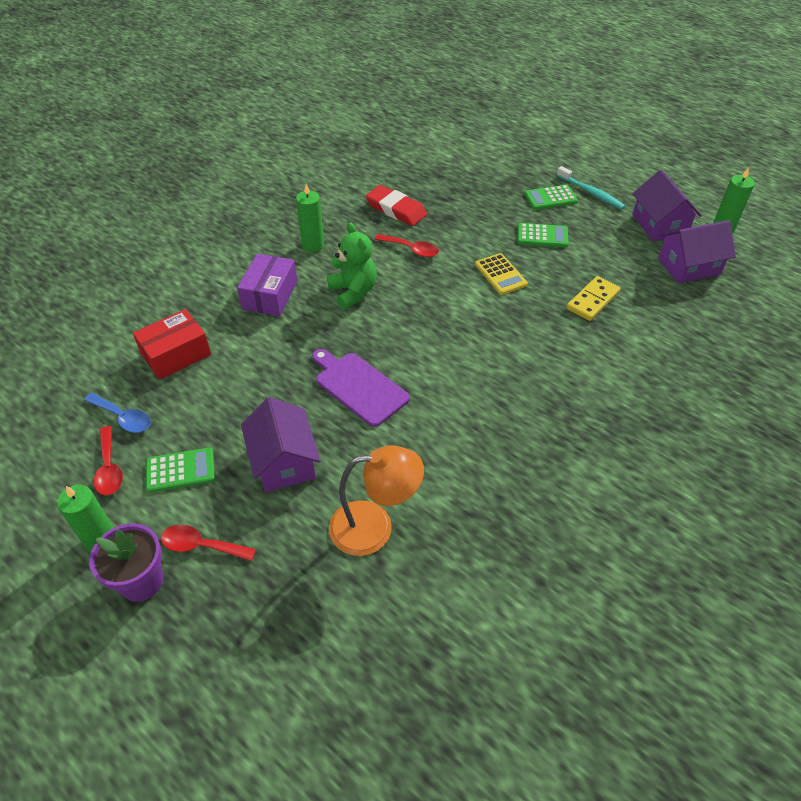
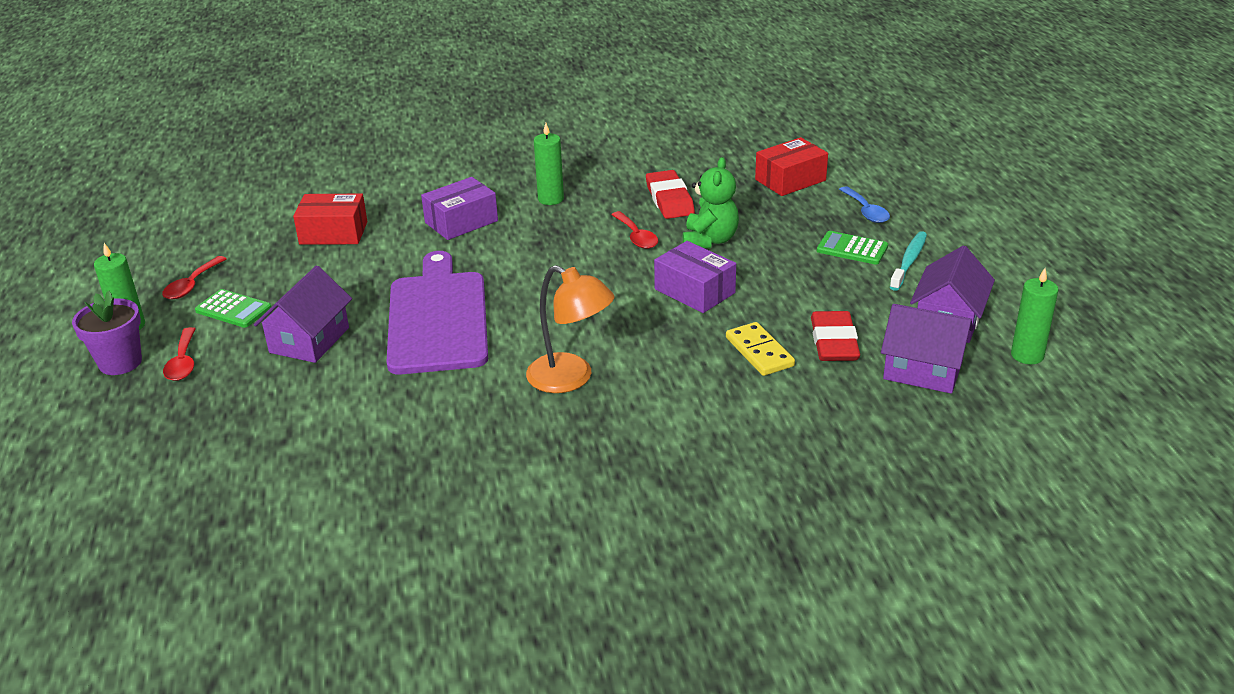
camera: 40 degrees right, 15 degrees down
(123, 418) = (242, 258): blue spoon -> blue spoon (866, 211)
(201, 546) = (183, 362): red spoon -> red spoon turned 150 degrees counterclockwise
(353, 292) = (534, 248): green teddy bear -> green teddy bear (709, 240)
(359, 386) = (438, 318): purple cutting board -> purple cutting board, size x1.60
(374, 527) = (311, 417): orange lamp -> orange lamp (571, 379)
(453, 161) = (790, 180): none -> red box
(500, 274) = (694, 291): yellow calculator -> purple box
(542, 236) = (790, 277): green calculator -> none
(591, 193) = (909, 261): turquoise toothbrush -> turquoise toothbrush turned 150 degrees counterclockwise
(593, 300) = (759, 352): yellow domino -> yellow domino turned 75 degrees clockwise
(622, 271) = (834, 342): none -> red eraser

